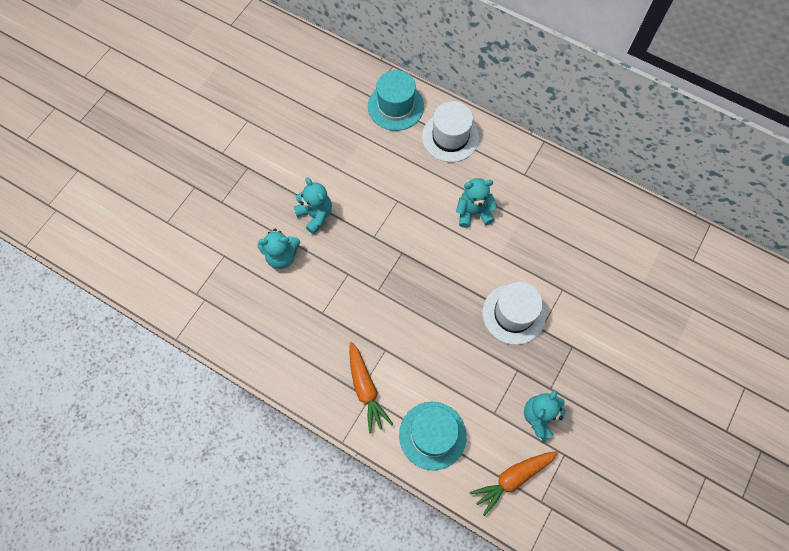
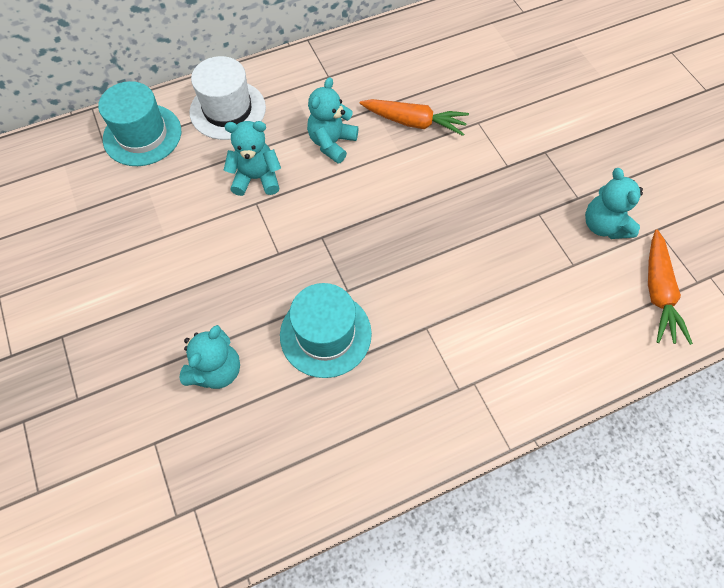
camera: 55 degrees left, 5 degrees down
(315, 215) = (197, 298): turquoise teddy bear -> turquoise teddy bear (256, 178)
(365, 389) = (460, 379): orange carrot -> orange carrot (414, 122)
(432, 435) = (562, 341): turquoise hat -> turquoise hat (325, 334)
(513, 314) = (474, 178): white hat -> none

